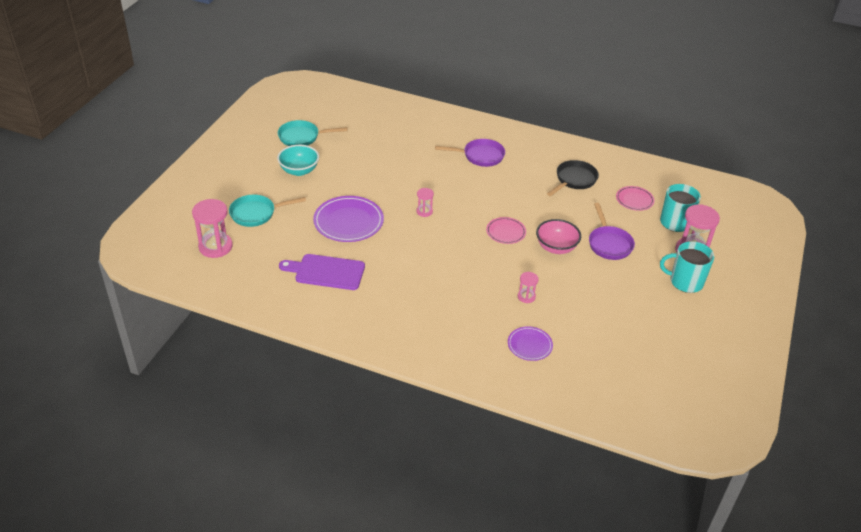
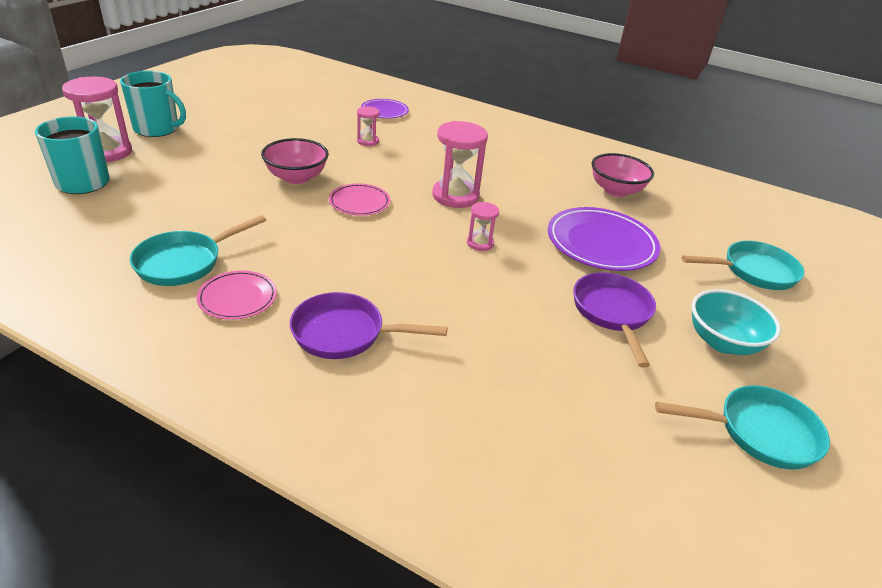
camera: 175 degrees left, 5 degrees down
(215, 247) = (782, 234): pink hourglass -> pink hourglass (455, 196)
(326, 272) = (616, 190): purple cutting board -> pink bowl
(574, 180) = (184, 262): black pan -> turquoise pan
(609, 244) = (216, 172): purple pan -> purple pan (612, 313)
(634, 200) = (109, 218): pink plate -> pink plate (237, 298)

